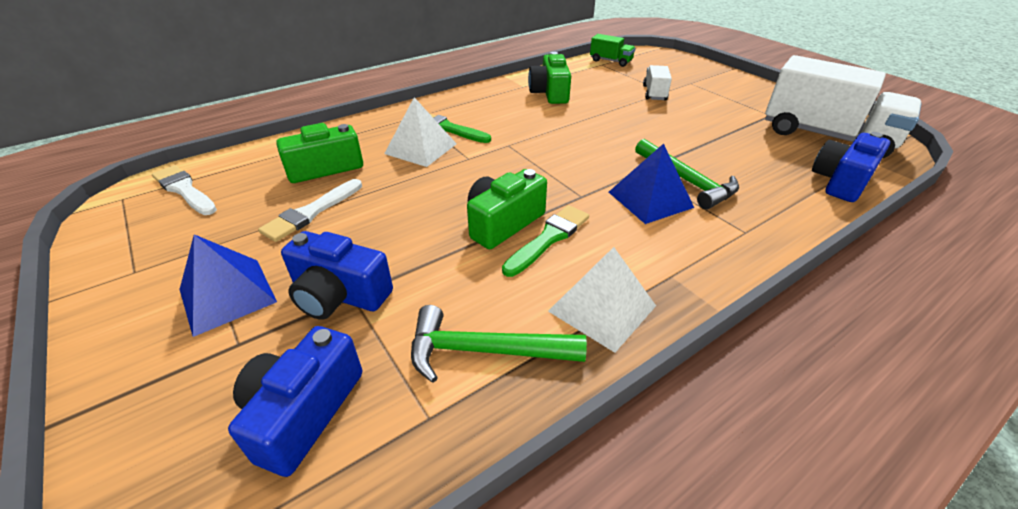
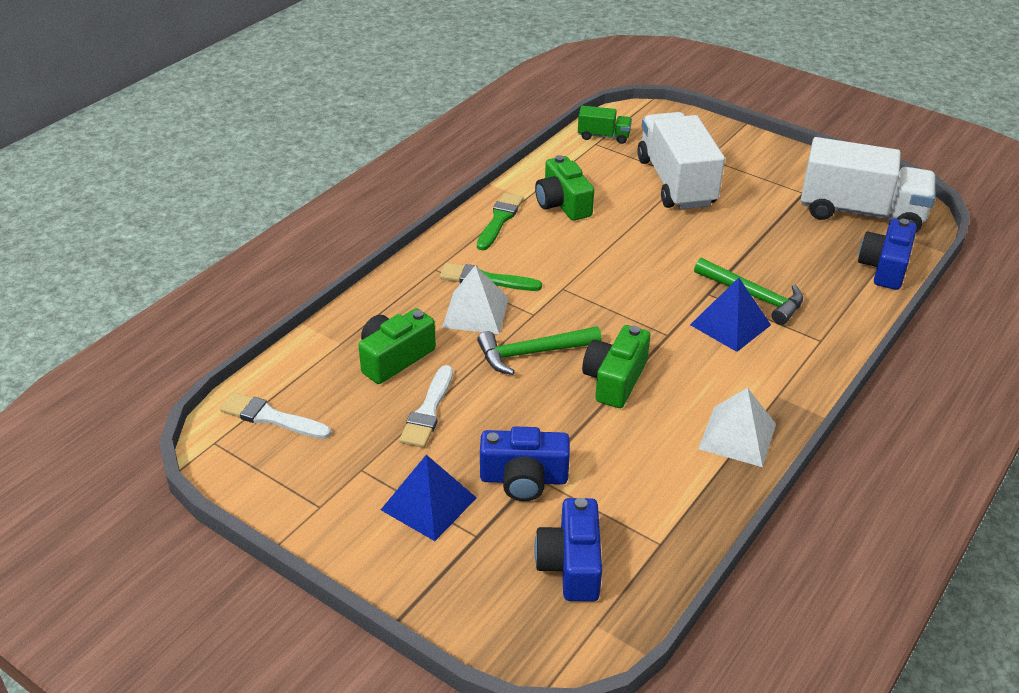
camera: 20 degrees left, 0 degrees up
(485, 351) = (670, 490): green hammer -> green hammer (533, 353)
(549, 238) = (663, 385): green brush -> green brush (499, 220)
(654, 93) = (676, 182): white truck -> white truck, size x2.17

